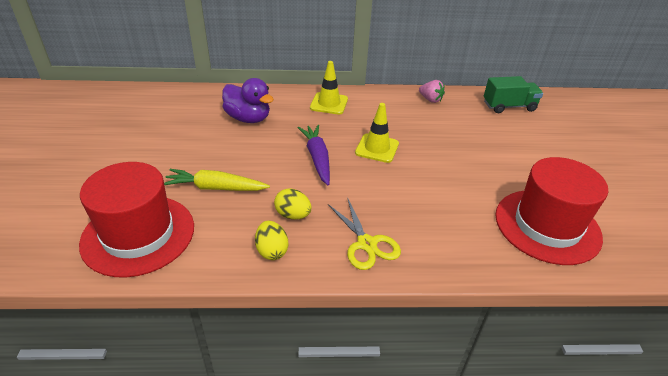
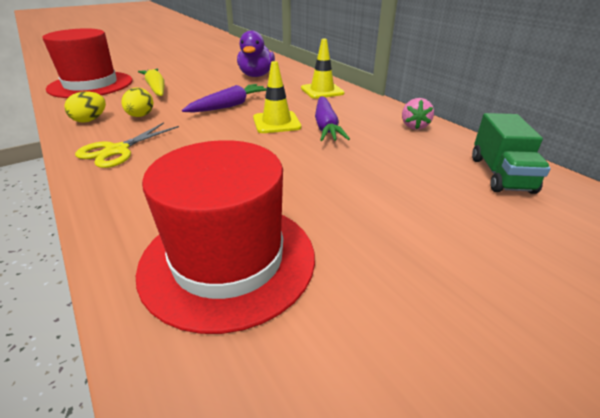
camera: 60 degrees right, 5 degrees down
(403, 131) = (326, 126): none -> purple carrot
(509, 106) = (500, 174): green truck -> green truck turned 45 degrees clockwise

